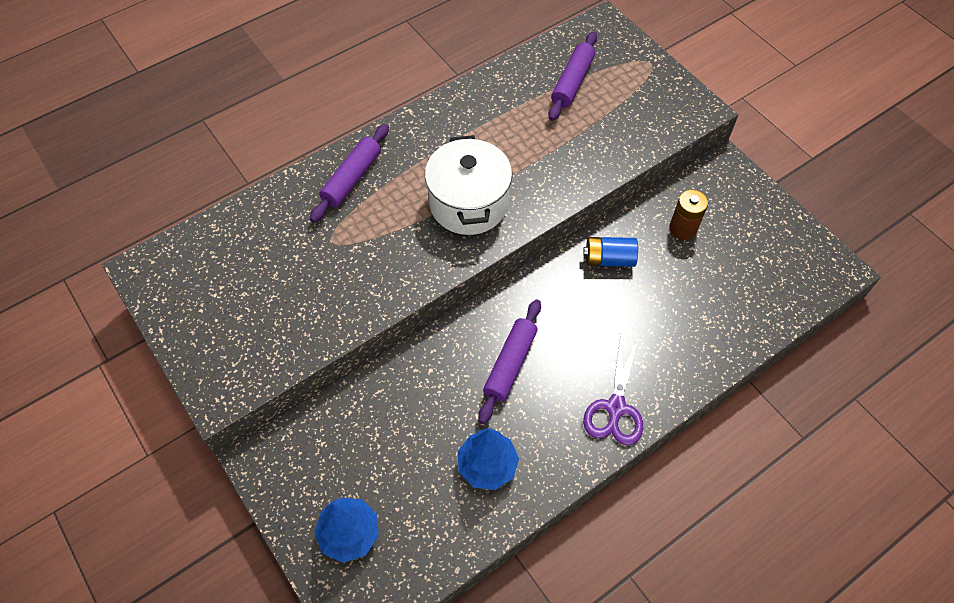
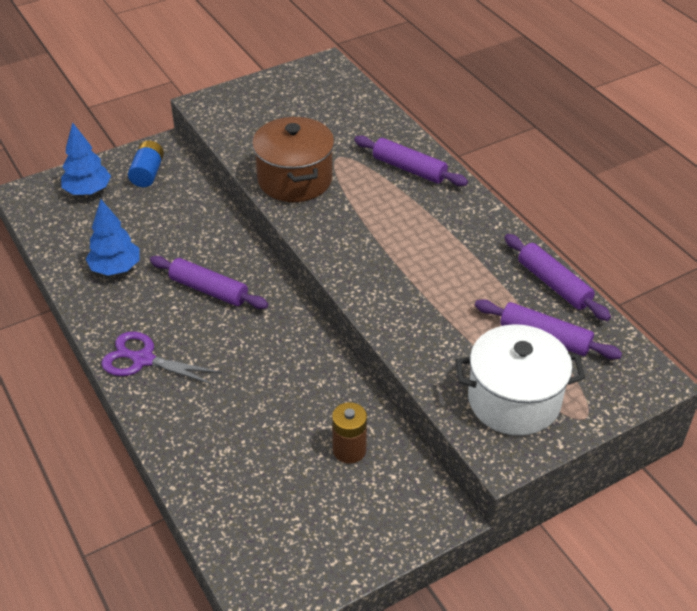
camera: 95 degrees right, 15 degrees down
(373, 278) = (295, 179): none -> brown pot
(468, 204) = (371, 242): white pot -> white pot (514, 400)
(509, 74) = (553, 284): none -> purple rolling pin
(609, 259) = (315, 376): blue battery -> blue battery (148, 173)

